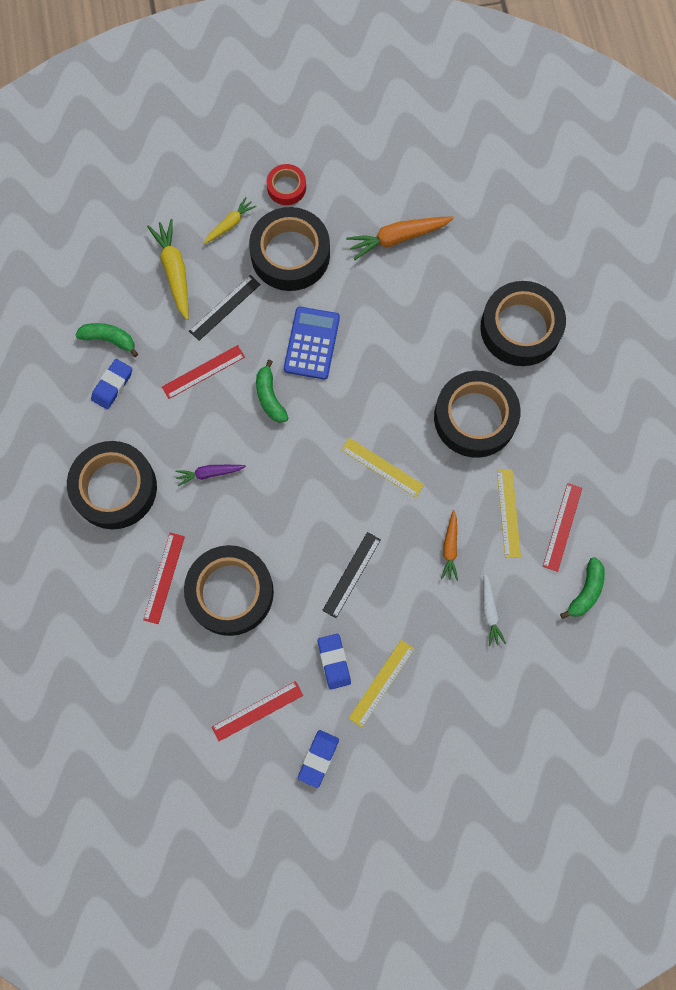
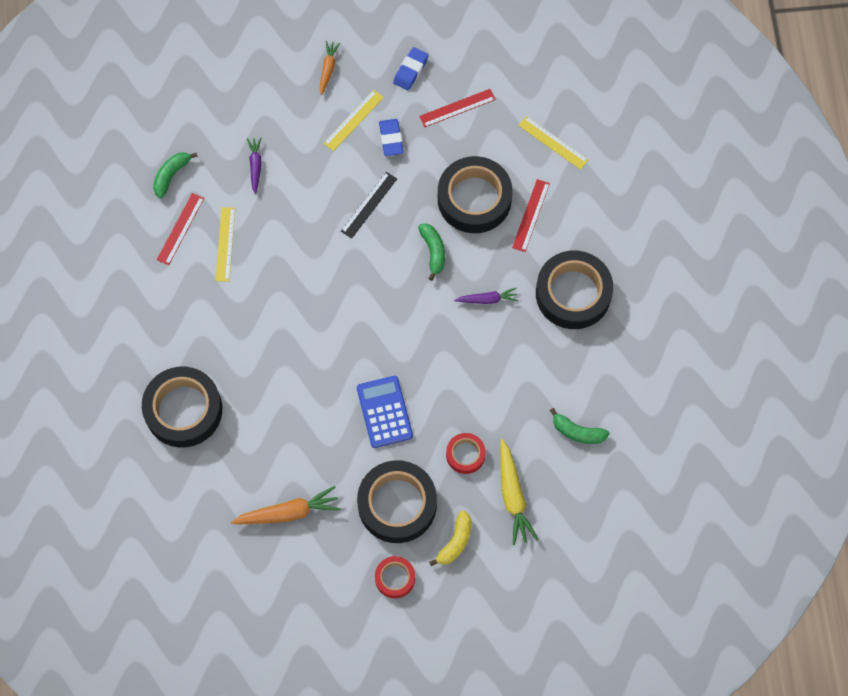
camera: 175 degrees left, 5 degrees down
(112, 385) = (575, 387): blue eraser -> none
(203, 372) = (489, 393): red ruler -> none
(224, 307) = (465, 455): black ruler -> red tape
(230, 224) = (455, 542): yellow carrot -> yellow banana
(270, 397) = (428, 364): green banana -> green banana (433, 252)
(311, 343) = (384, 412): blue calculator -> blue calculator turned 150 degrees clockwise
(382, 467) = (332, 292): yellow ruler -> yellow ruler (553, 142)
(450, 548) = (281, 219): orange carrot -> orange carrot (328, 69)
(475, 418) = (241, 329): black tape -> none
(490, 612) = (255, 166): white carrot -> purple carrot

